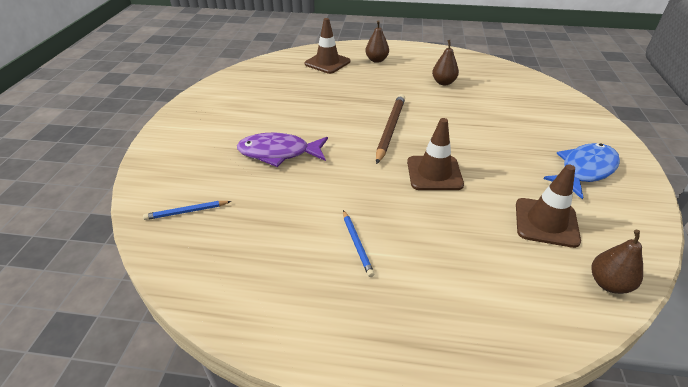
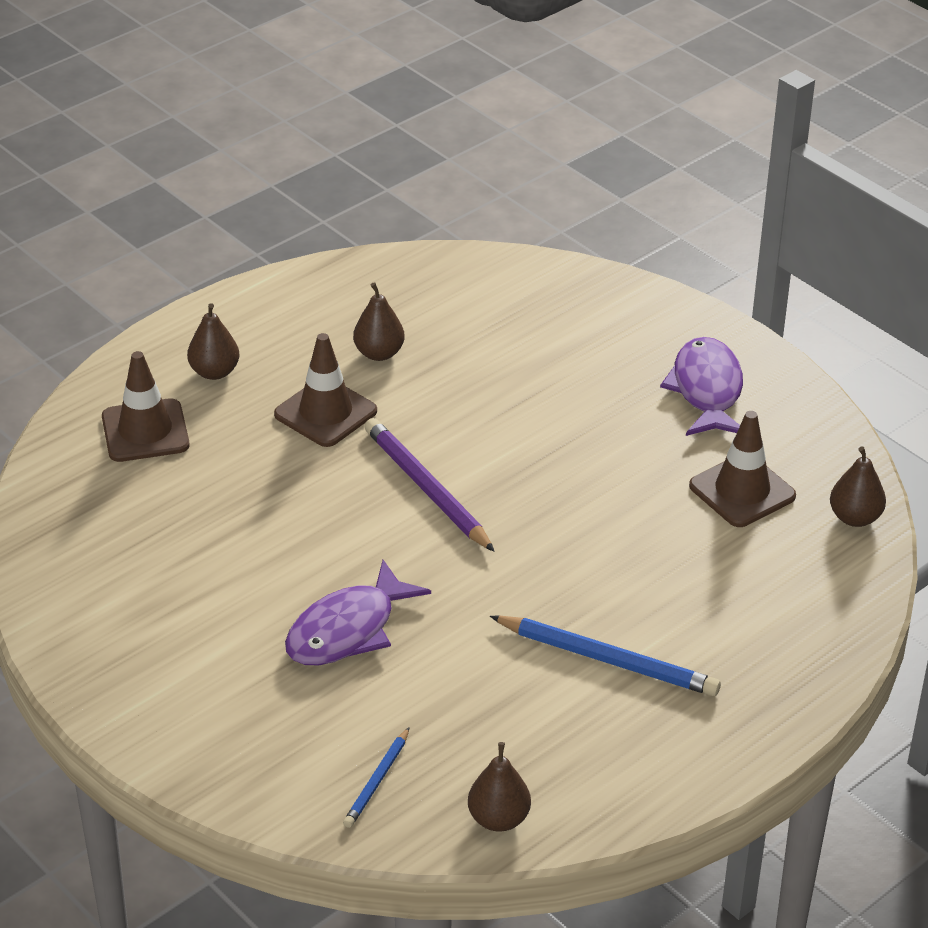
camera: 50 degrees left, 0 degrees up
(192, 270) = (498, 819): none -> brown pear
(357, 244) = (608, 660): blue pencil -> blue pencil, size x1.83
(390, 129) = (426, 488): brown pencil -> purple pencil
(434, 173) = (565, 515): brown traffic cone -> brown traffic cone (325, 413)
(585, 170) = (706, 390): blue fish -> purple fish

